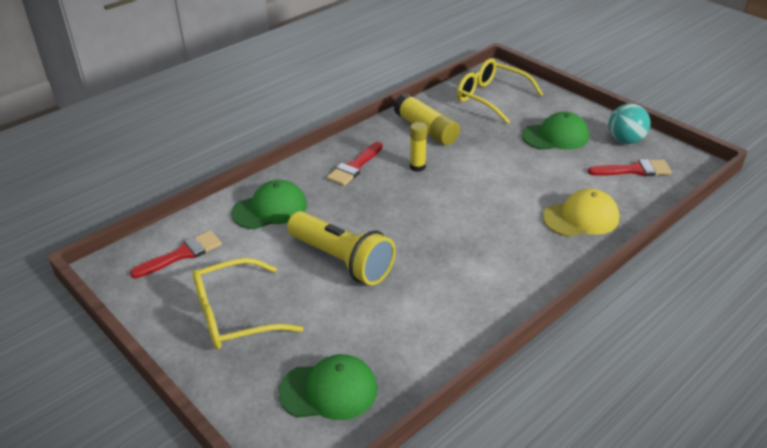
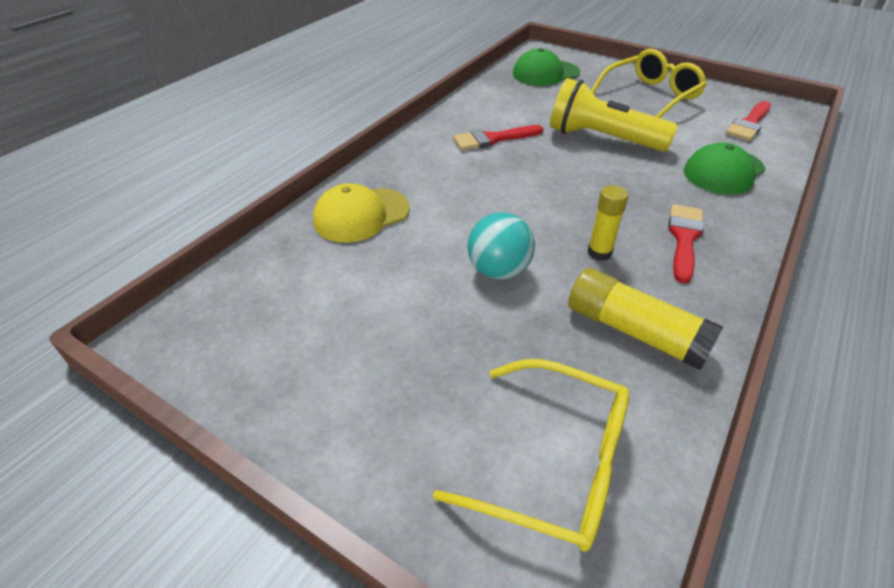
camera: 165 degrees right, 5 degrees up
(555, 136) = (397, 359): green cap -> none
(625, 140) = (263, 373): turquoise ball -> turquoise ball (498, 270)
(634, 170) = (268, 303): red brush -> red brush (493, 139)

